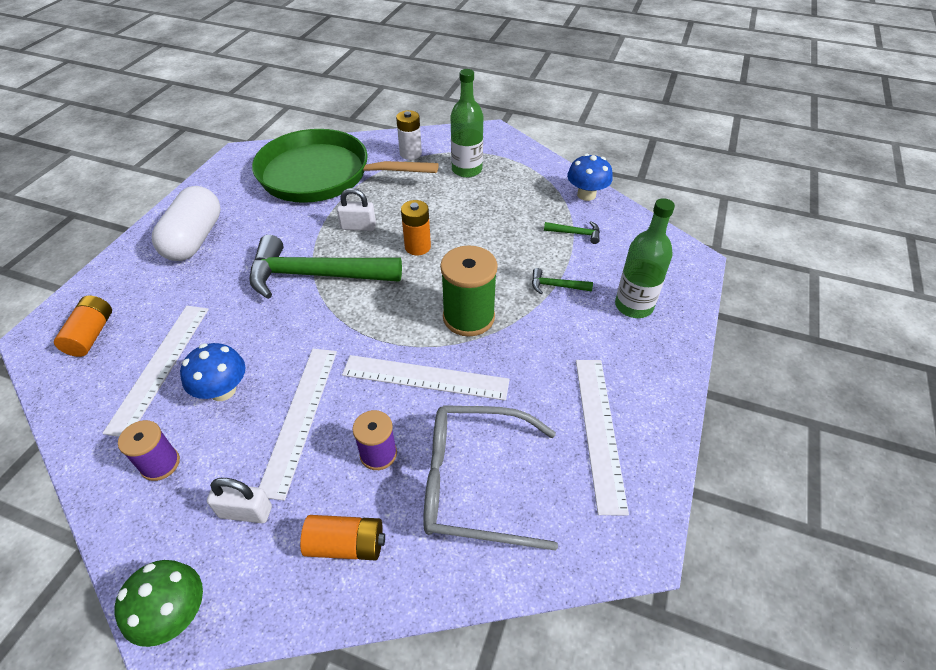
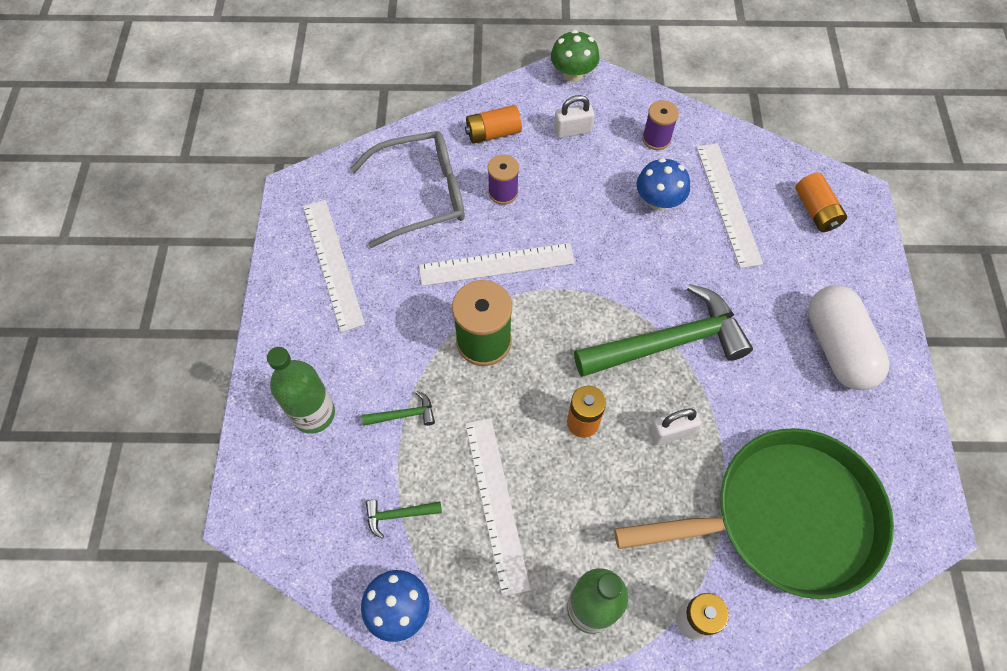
camera: 160 degrees right, 15 degrees up
(300, 417) = (580, 199): white ruler -> white ruler (496, 503)

